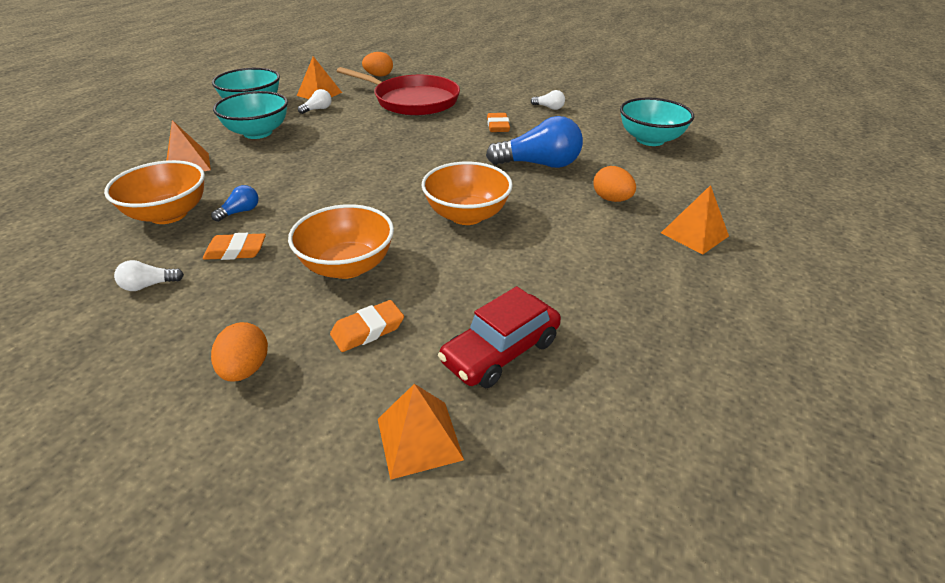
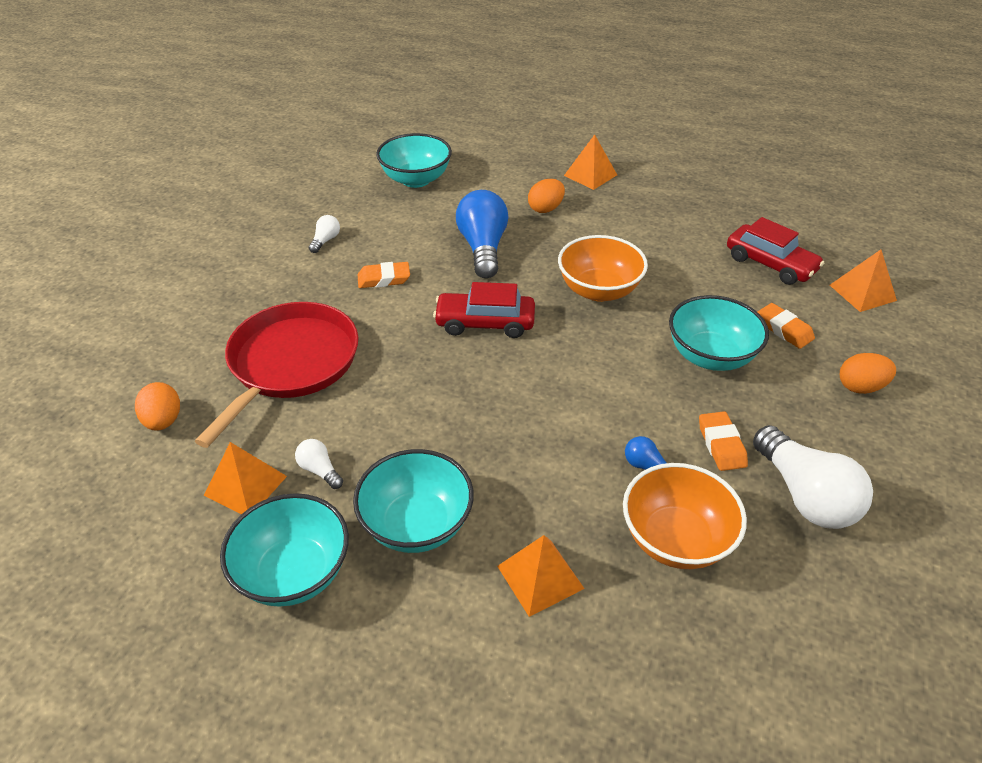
camera: 95 degrees left, 5 degrees up
(149, 285) = (805, 495): white light bulb -> white light bulb, size x2.19
(347, 266) = (710, 356): orange bowl -> turquoise bowl
(433, 160) = (485, 323): none -> red car

